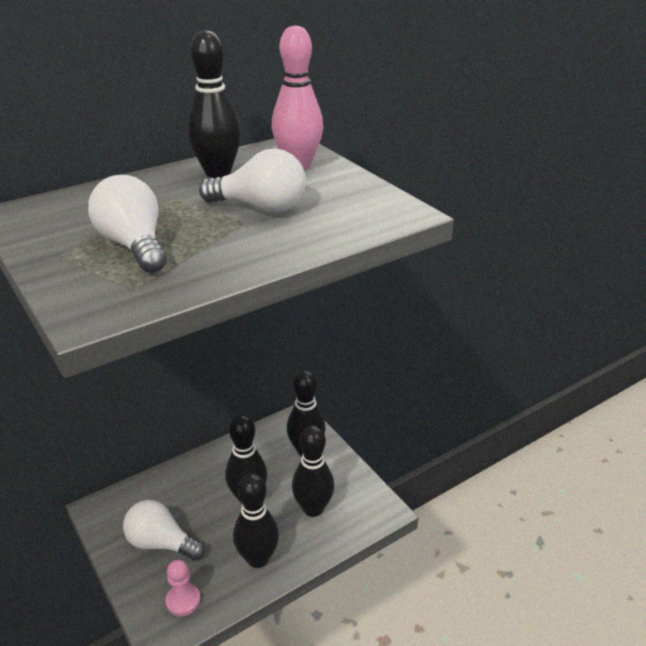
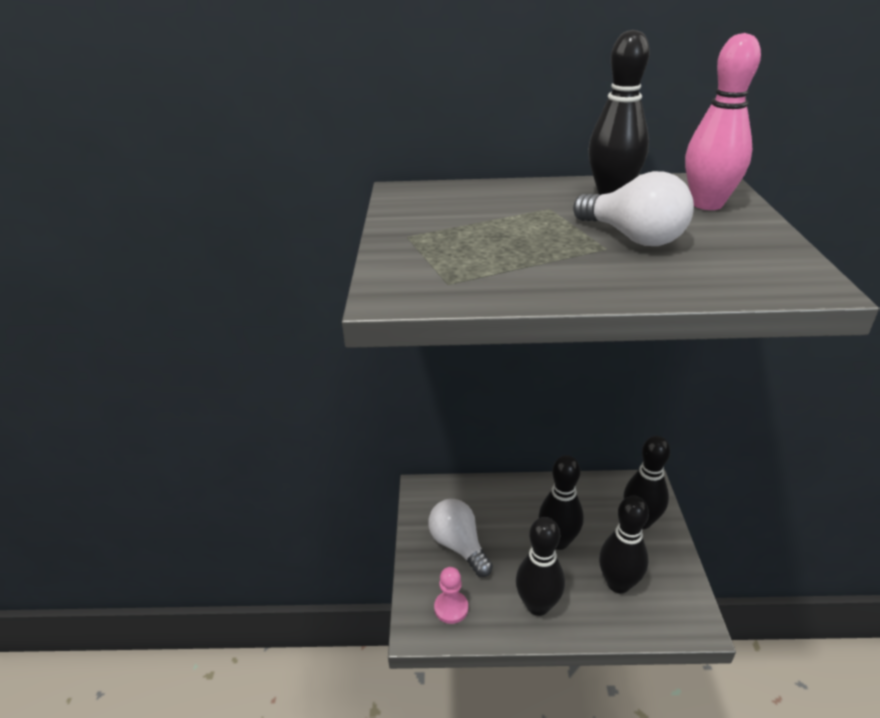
camera: 35 degrees right, 0 degrees up
(134, 246) = (479, 243): white light bulb -> none

